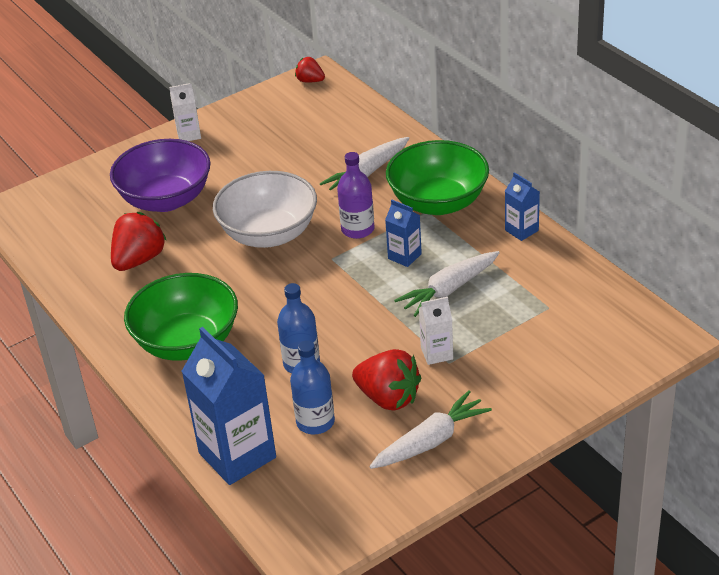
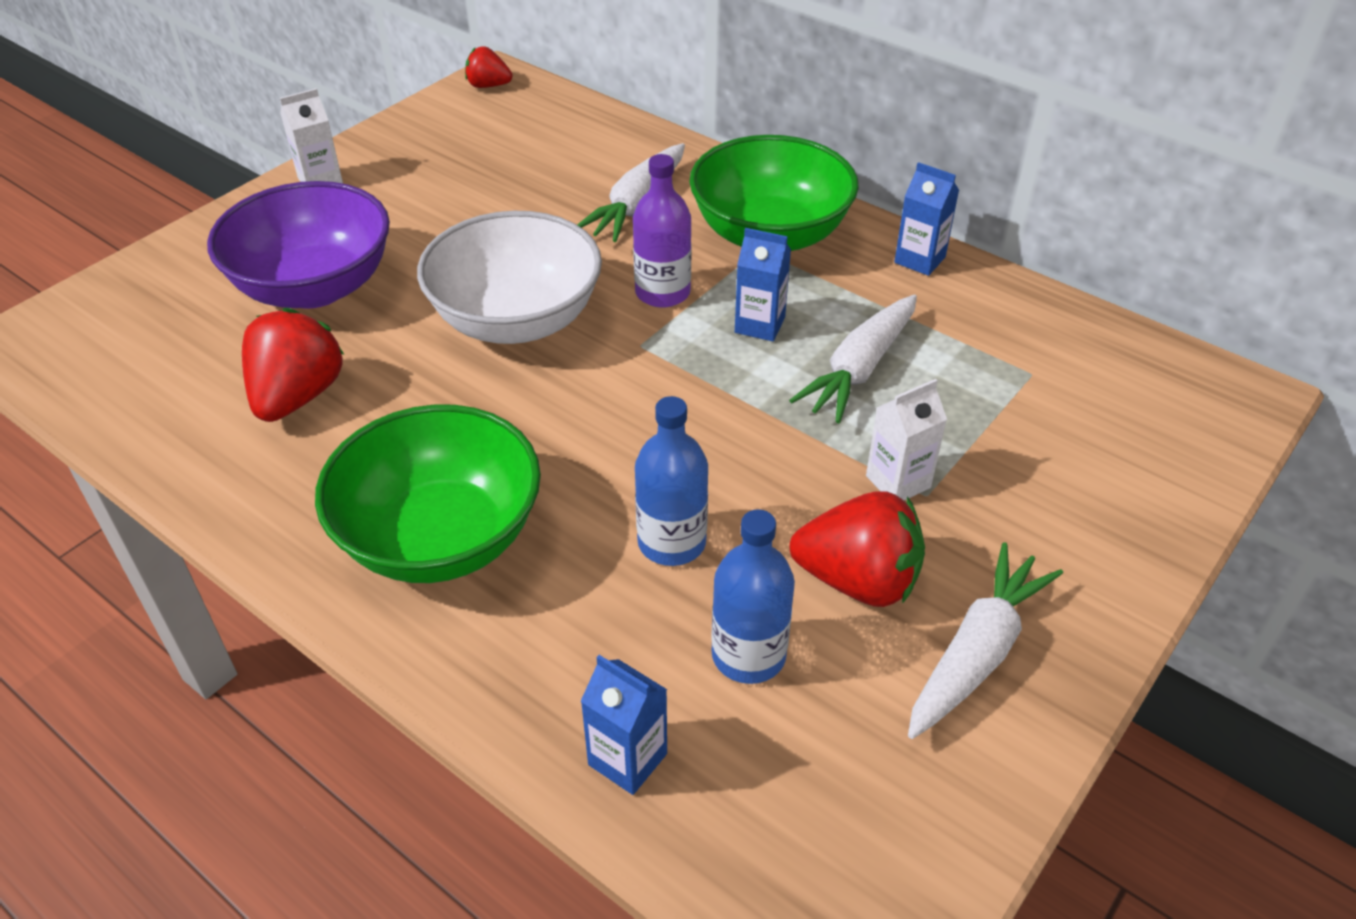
camera: 20 degrees left, 5 degrees up
(237, 455) = (627, 759): blue carton -> blue carton, size x0.50

